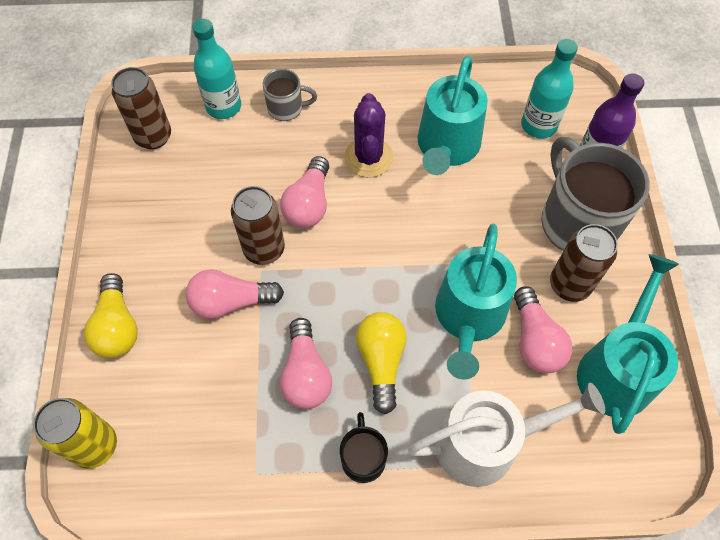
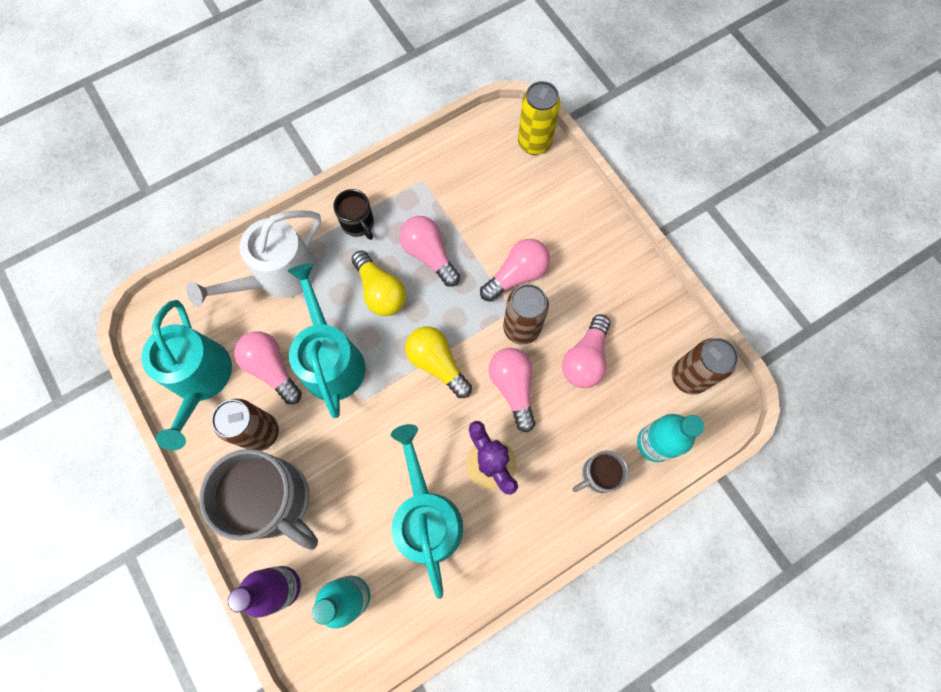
camera: 150 degrees right, 10 degrees up
(117, 326) = (582, 216): yellow light bulb -> yellow light bulb (437, 363)
(227, 194) = (585, 359): none -> pink light bulb

